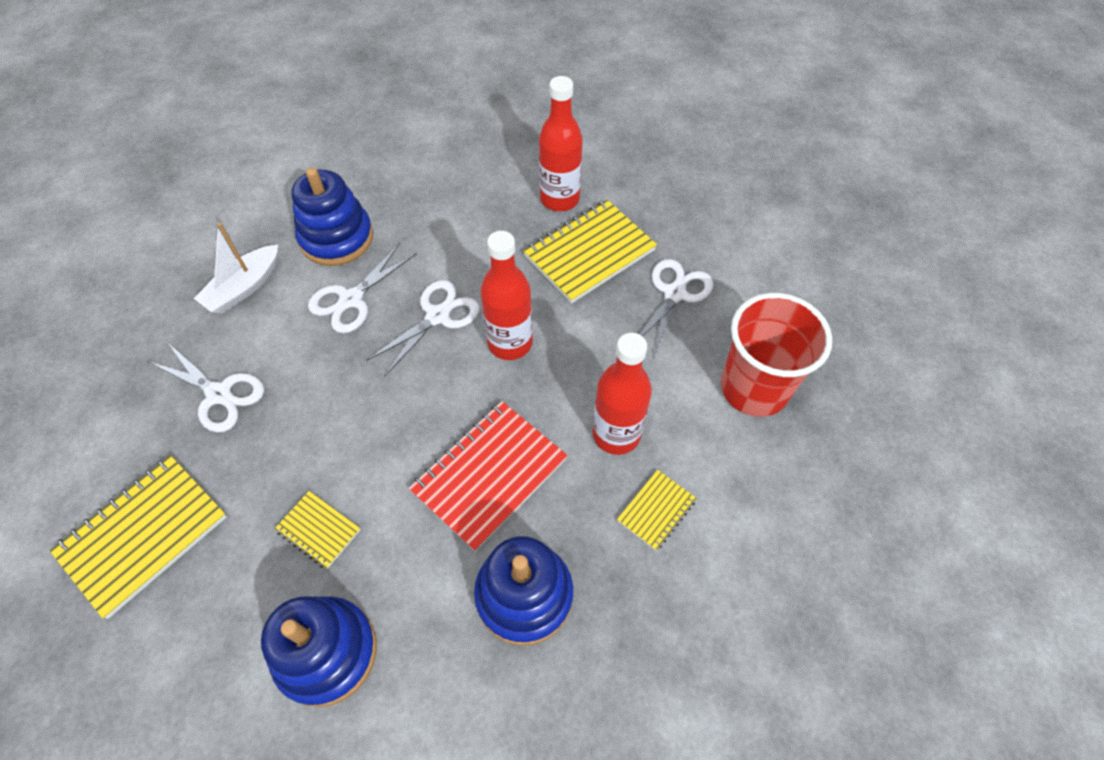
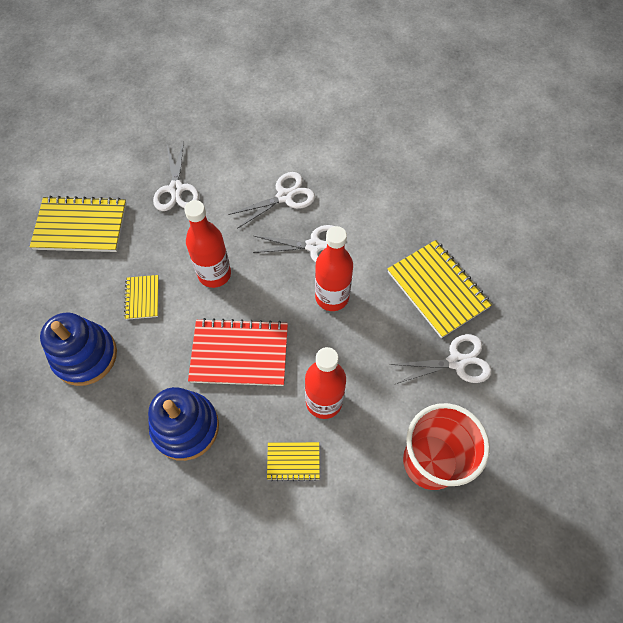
camera: 50 degrees right, 5 degrees up
(244, 287) = (245, 143): white boat -> none
(336, 238) = (316, 155): blue stacking toy -> none
(351, 299) = (284, 196): white scissors -> white scissors turned 150 degrees clockwise
(559, 199) = (462, 241): red bottle -> red bottle (214, 274)
(589, 253) = (438, 289): yellow notebook -> yellow notebook turned 45 degrees clockwise

